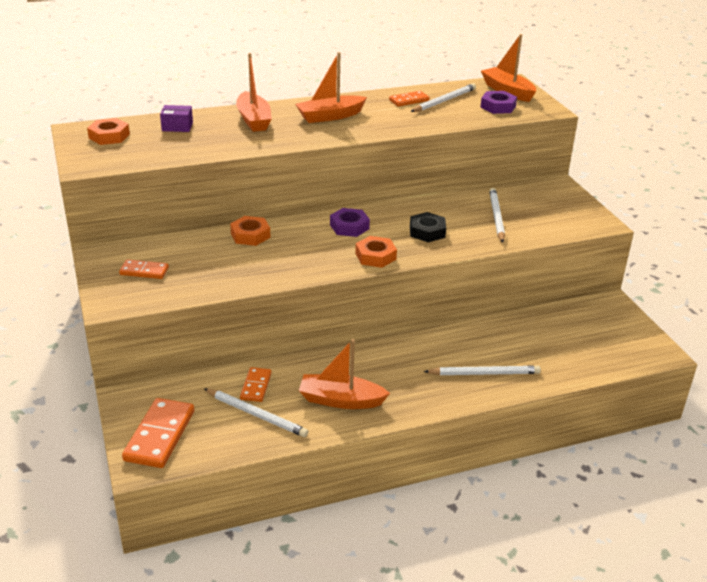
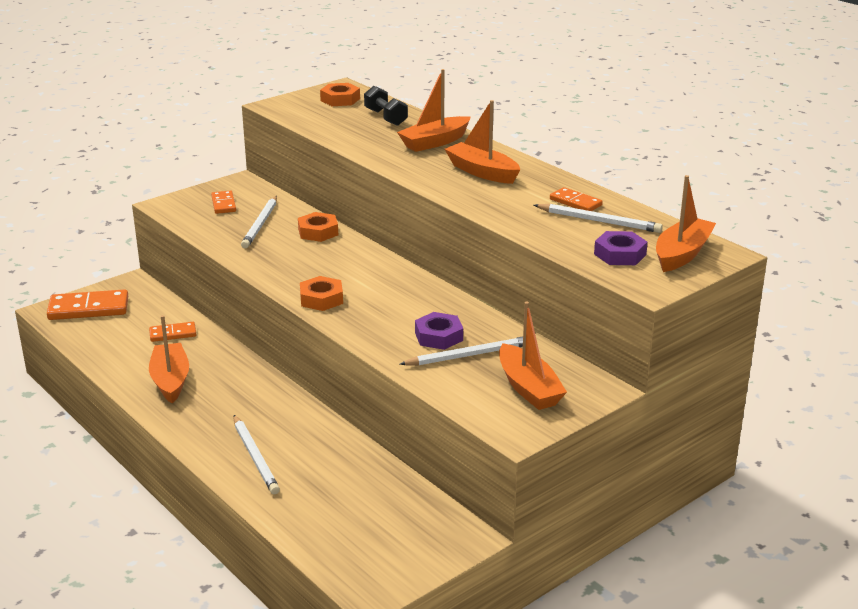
camera: 70 degrees right, 5 degrees down
(177, 127) = (385, 117): purple box -> black dumbbell
(256, 414) = (132, 343): white pencil -> white pencil (261, 224)
(349, 227) = (373, 274): purple nut -> purple nut (438, 336)
(427, 231) = (397, 318): black nut -> none
(548, 207) = (528, 388): none -> orange boat

